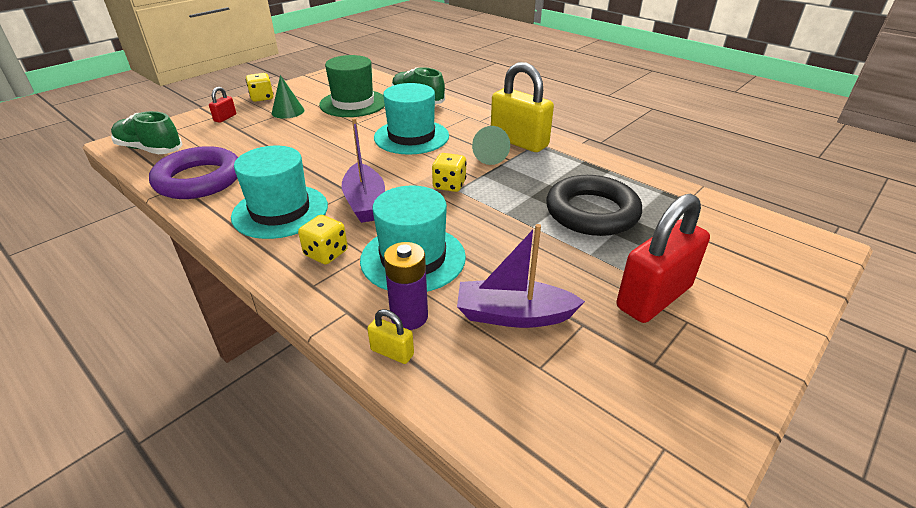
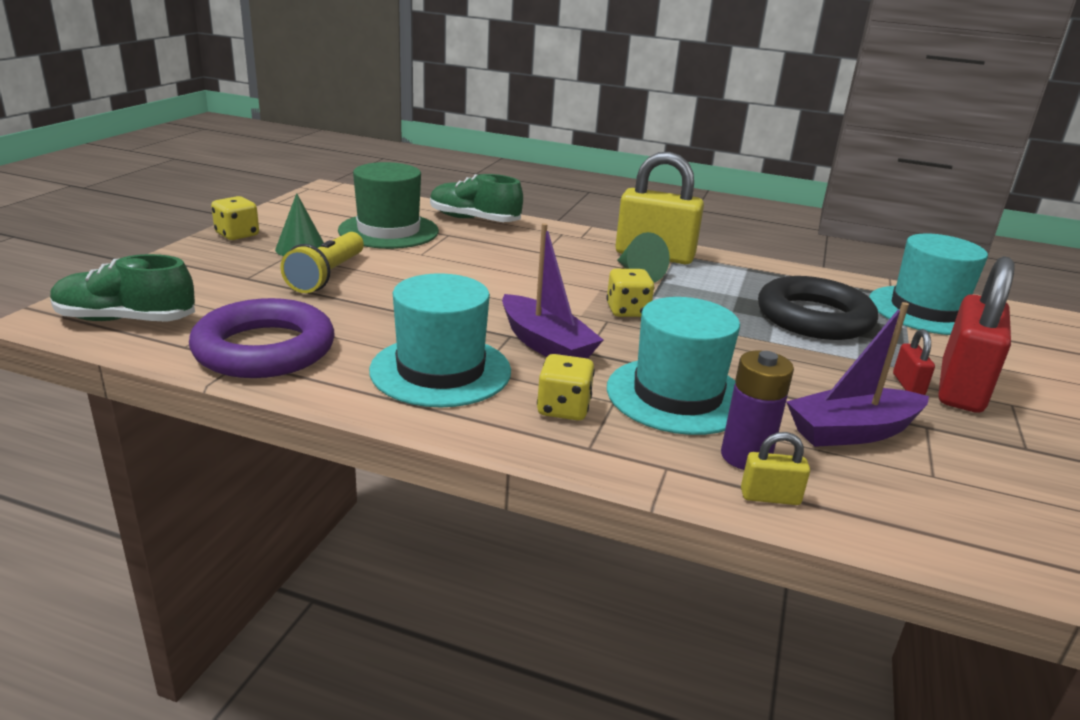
camera: 25 degrees left, 10 degrees down
(225, 118) = (207, 265): red padlock -> red padlock (908, 385)
(283, 133) = (327, 275): none -> yellow flashlight
(411, 137) = (516, 263): turquoise hat -> turquoise hat (926, 310)

